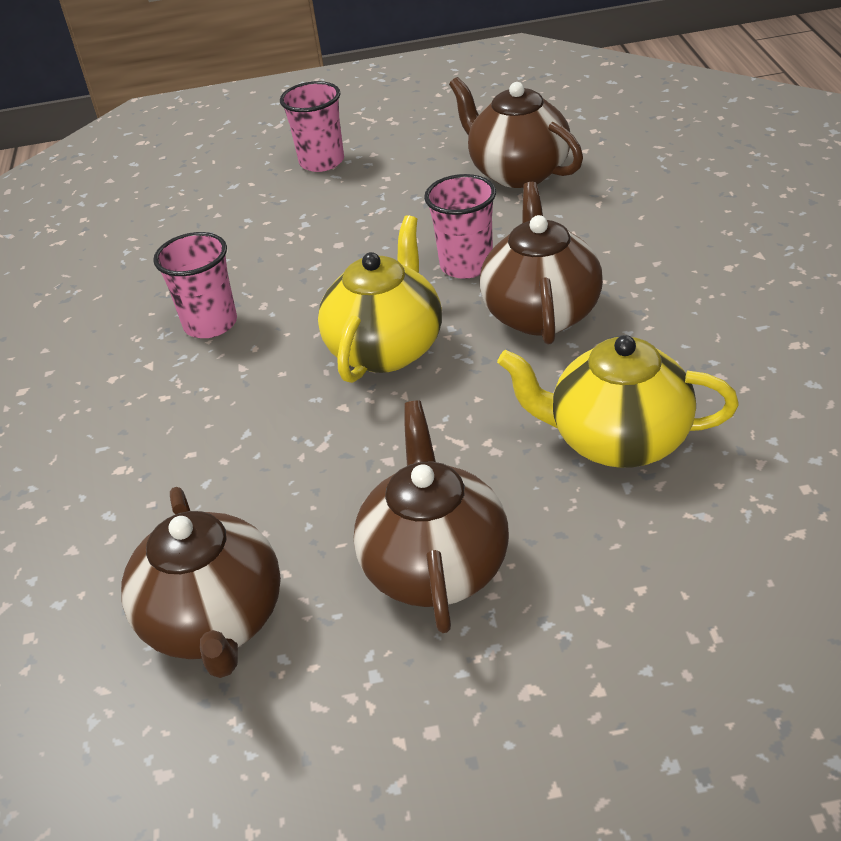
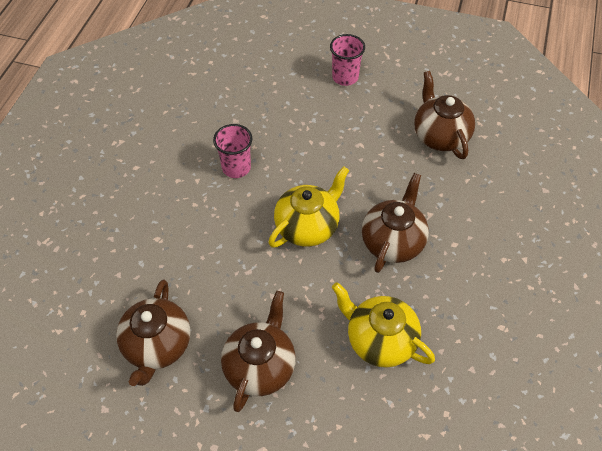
camera: 20 degrees right, 15 degrees up
(466, 265) = (375, 190): pink cup -> none

